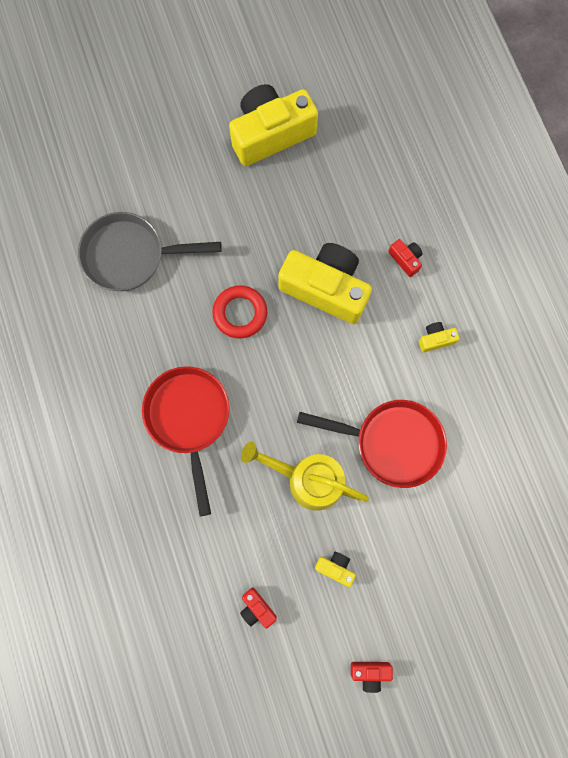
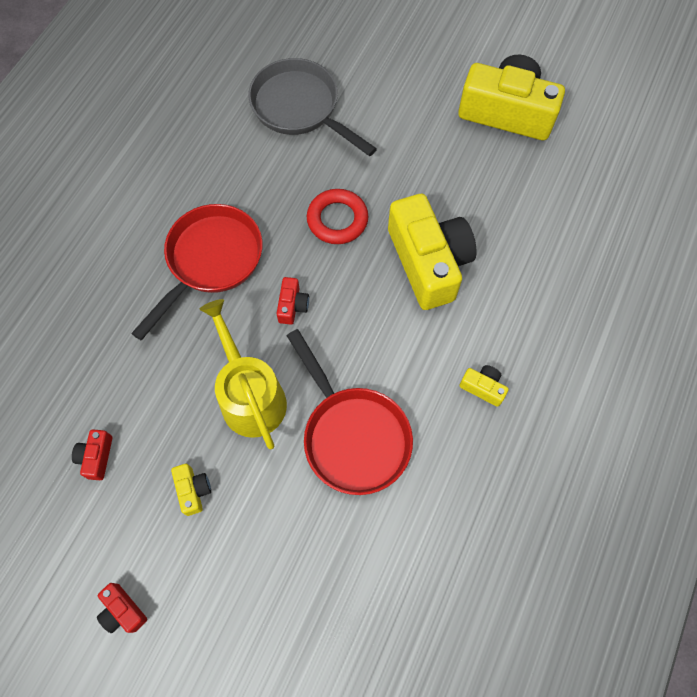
camera: 45 degrees right, 10 degrees down
(405, 259) = (524, 299): red camera -> red camera (292, 305)

